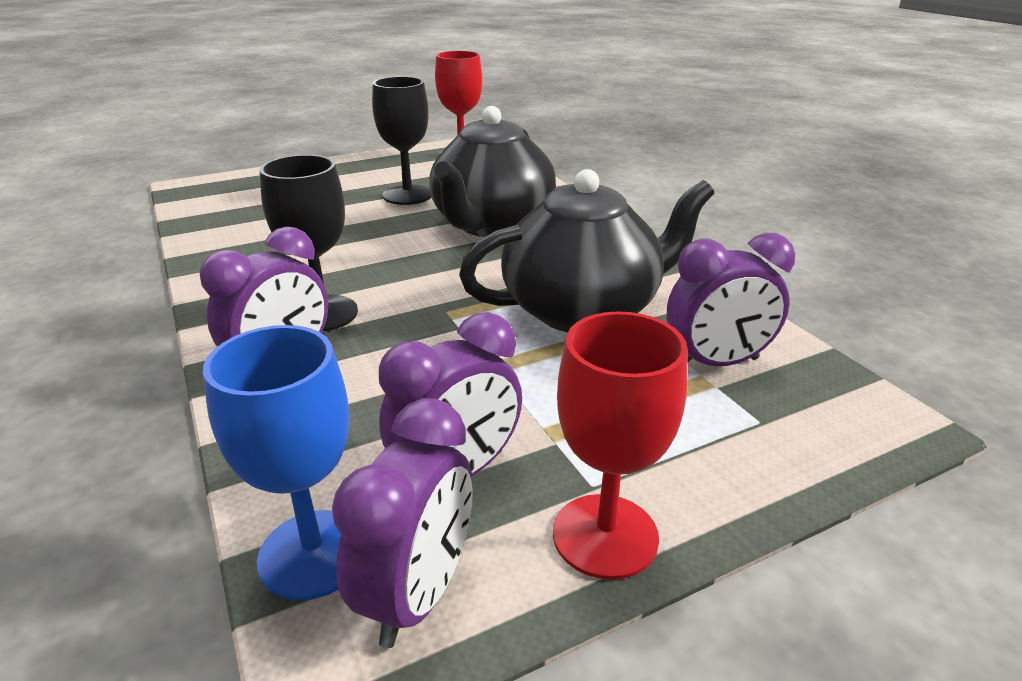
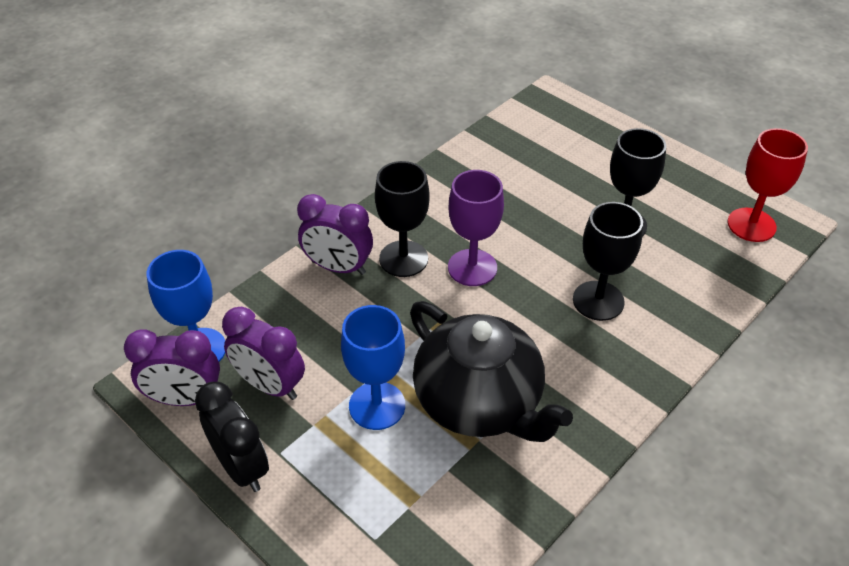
camera: 70 degrees right, 15 degrees up
(384, 274) = (472, 267): none -> purple goblet
(491, 224) = (598, 301): black teapot -> black goblet
(551, 379) = (377, 406): none -> blue goblet
(605, 535) = (241, 467): red goblet -> black clock
(716, 363) = (439, 504): purple clock -> none

